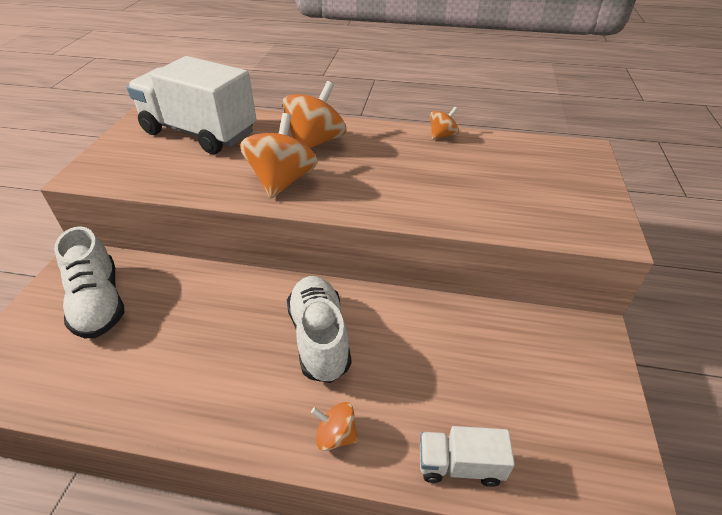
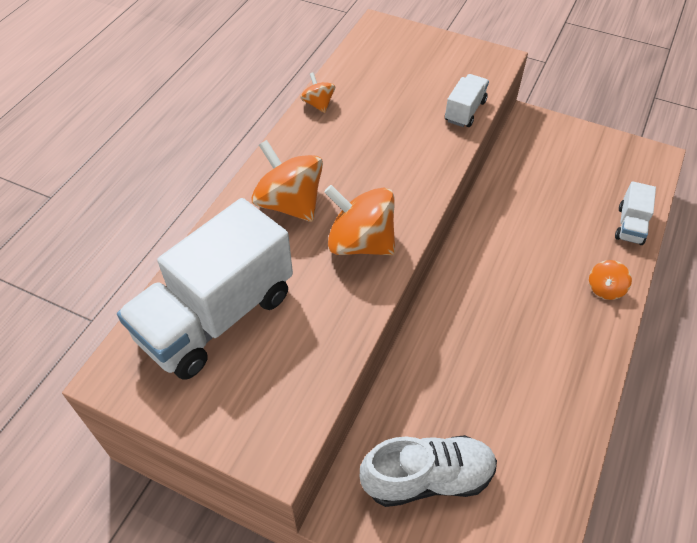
camera: 75 degrees left, 10 degrees up
(319, 338) = (510, 283): white shoe -> none
(495, 220) = (465, 111): none -> white truck

